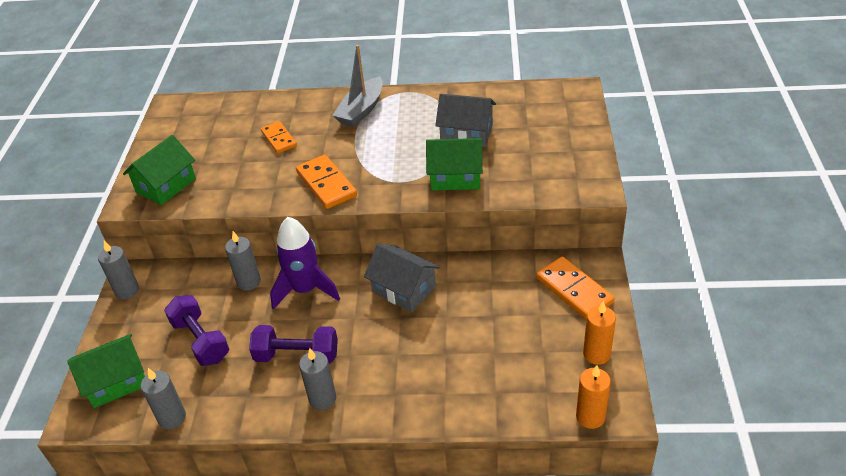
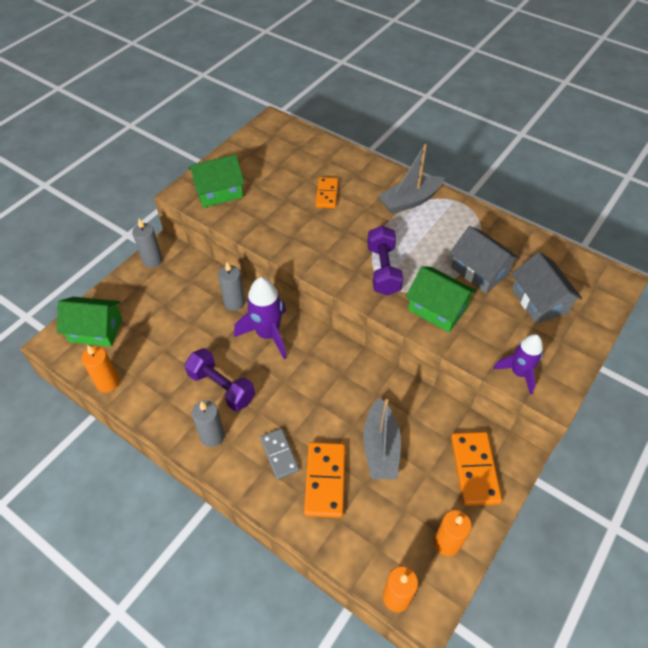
camera: 30 degrees right, 10 degrees up
(172, 418) = (108, 383): grey candle -> orange candle
(201, 340) = (169, 332): purple dumbbell -> purple dumbbell (383, 270)
(326, 184) = (331, 256): orange domino -> orange domino (325, 480)
(400, 376) = (279, 454): none -> grey domino
(404, 289) = (338, 380): grey house -> grey house (539, 301)
(484, 319) = (380, 447): none -> grey boat
(559, 188) = (519, 373): none -> purple rocket

